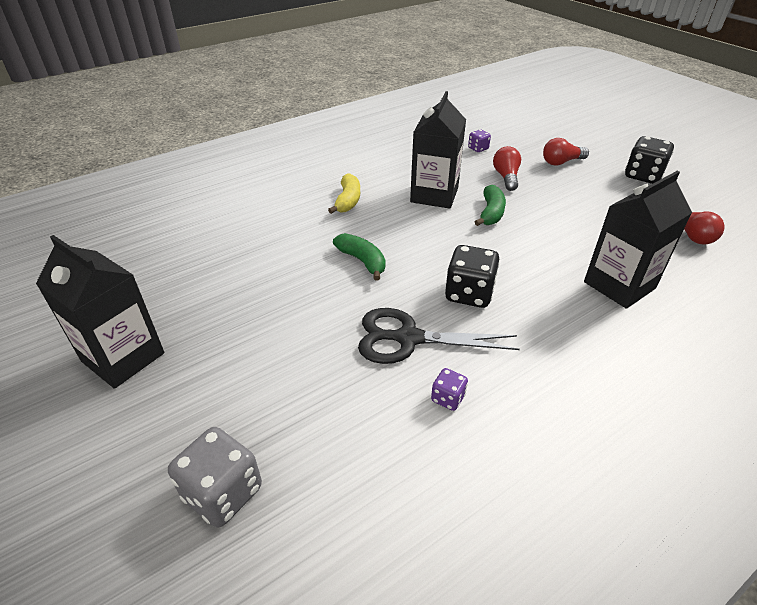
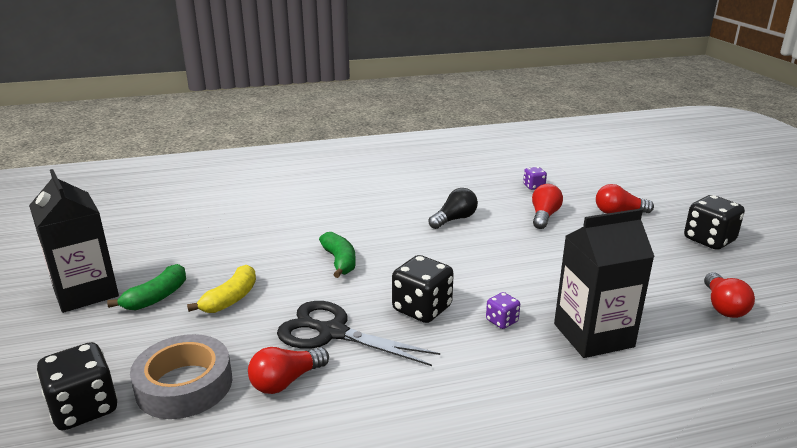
camera: 20 degrees right, 15 degrees down
(223, 493) = (84, 408): grey dice -> black dice
(308, 434) = (184, 385): none -> grey tape
(348, 200) = (365, 210): yellow banana -> yellow banana (231, 299)
(402, 401) = (286, 381): none -> red light bulb
(434, 195) = (454, 219): black carton -> black light bulb
(448, 398) = (330, 389): purple dice -> purple dice (502, 321)
(491, 213) = (501, 244): green banana -> green banana (157, 297)

